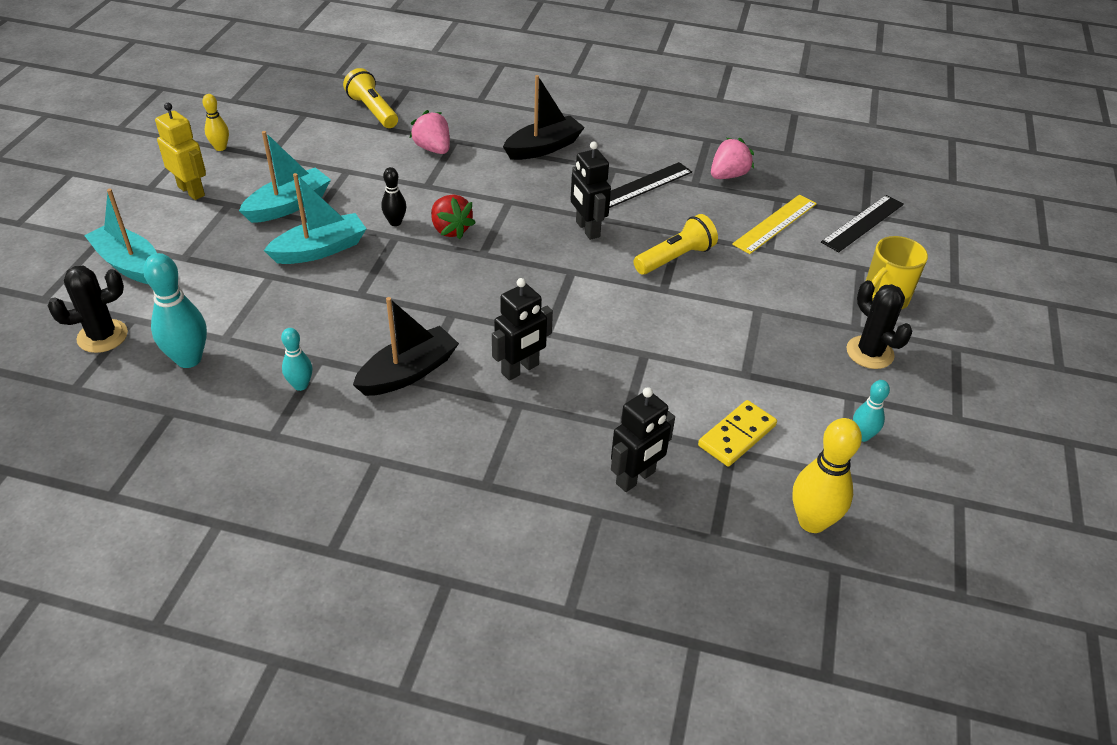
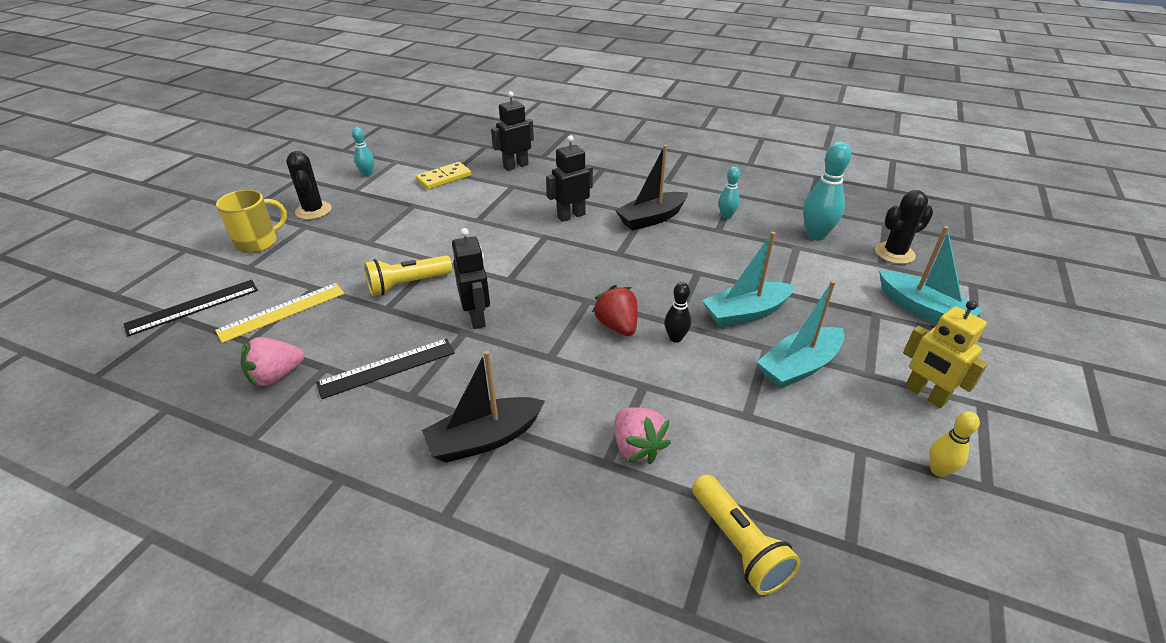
camera: 170 degrees left, 5 degrees down
(812, 521) = (430, 147): yellow bowling pin -> none

